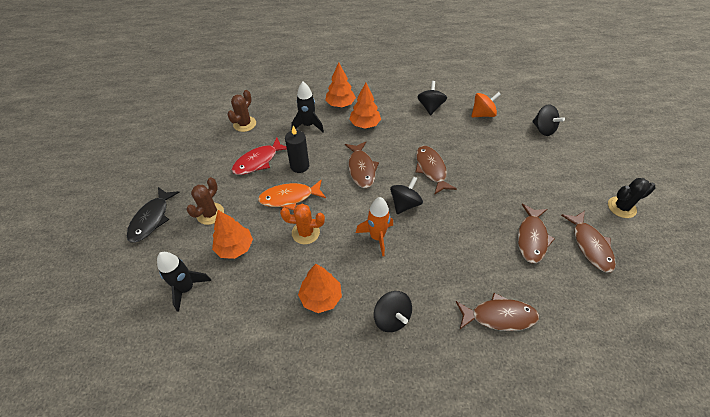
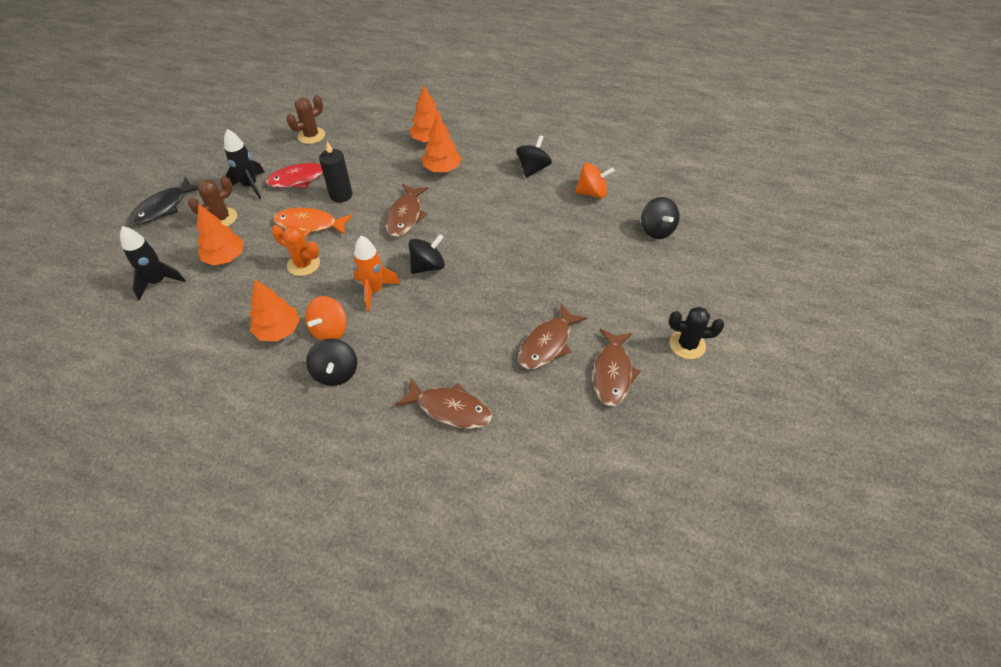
camera: 20 degrees right, 0 degrees up
(308, 125) = (378, 154): black rocket -> black rocket (250, 186)
(363, 282) = (330, 330): none -> orange spinning top
(431, 169) = (484, 238): brown fish -> none

